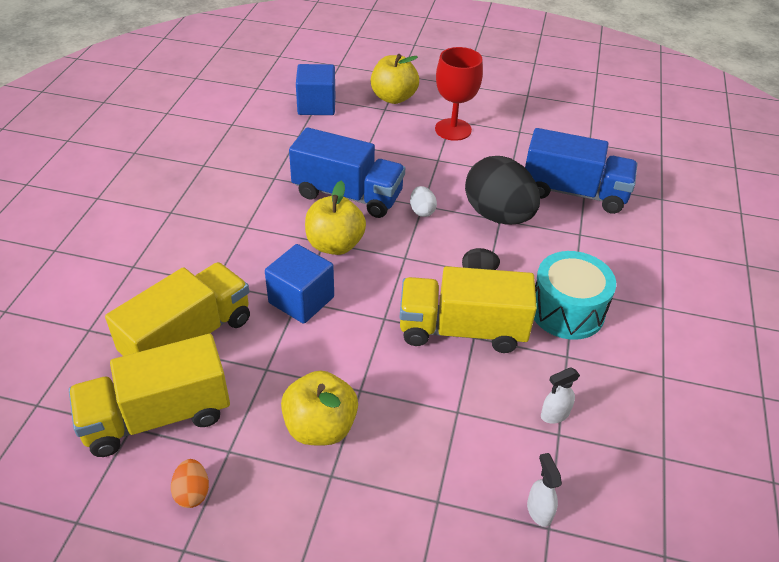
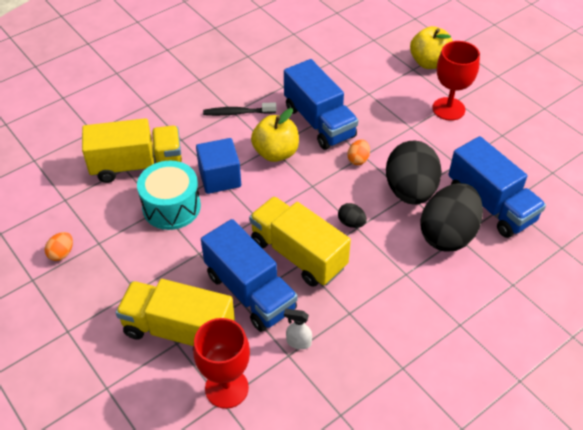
camera: 40 degrees right, 5 degrees up
(157, 417) = (82, 202): yellow truck -> yellow truck (179, 330)
(251, 225) = (237, 113): none -> black toothbrush
(316, 105) = (365, 44): blue cube -> none
(320, 427) = (156, 260): yellow apple -> none
(422, 211) = (358, 159): white egg -> orange egg
(455, 396) = (250, 291): none -> blue truck
(539, 510) = (226, 388): white spray bottle -> red goblet
(567, 311) = (384, 284): turquoise drum -> turquoise drum (171, 207)
(569, 236) = (448, 234): none -> black egg

